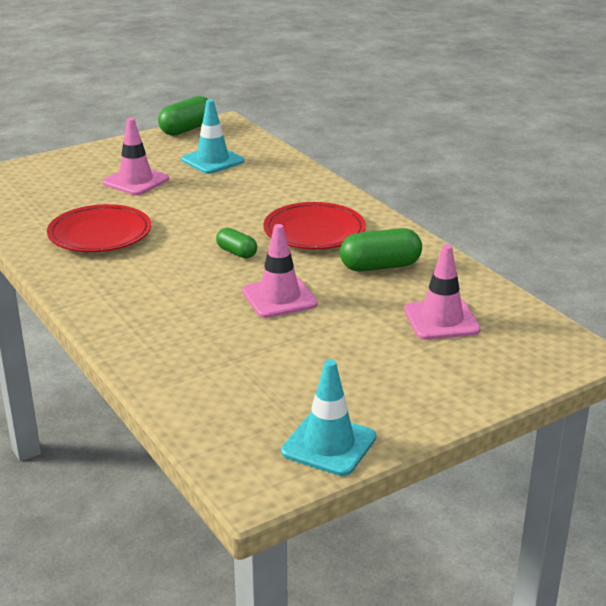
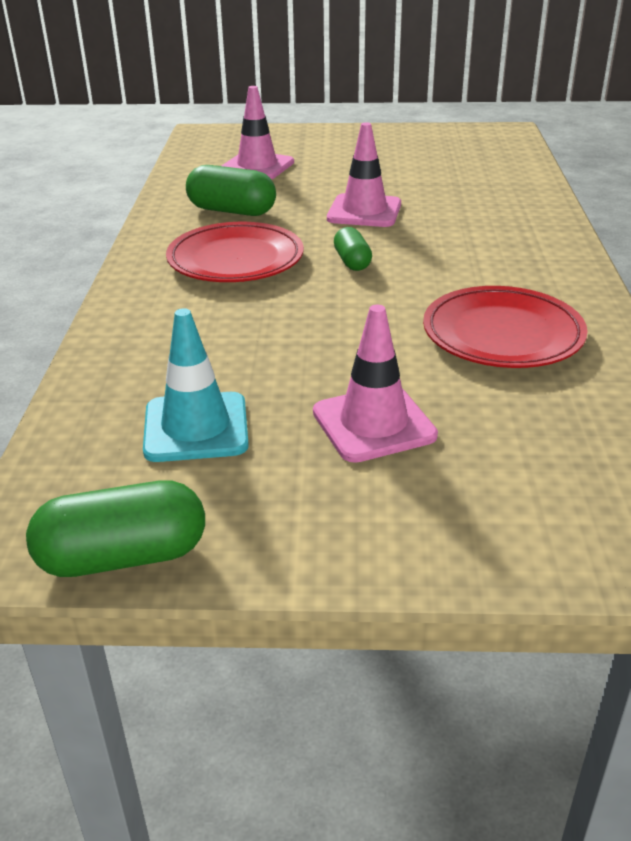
camera: 145 degrees left, 5 degrees up
(329, 445) = (440, 134): turquoise traffic cone -> none

